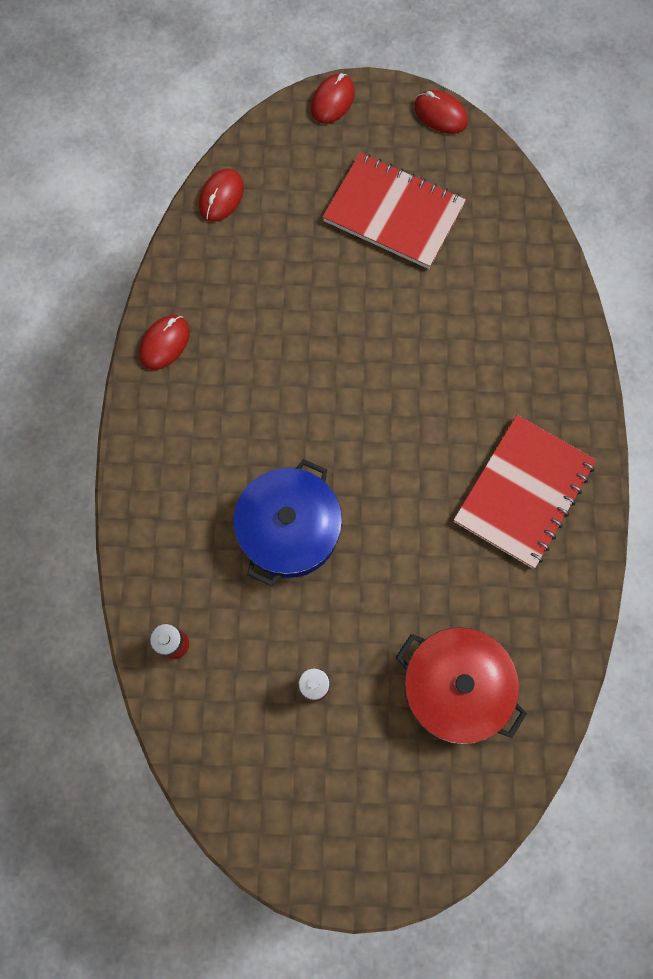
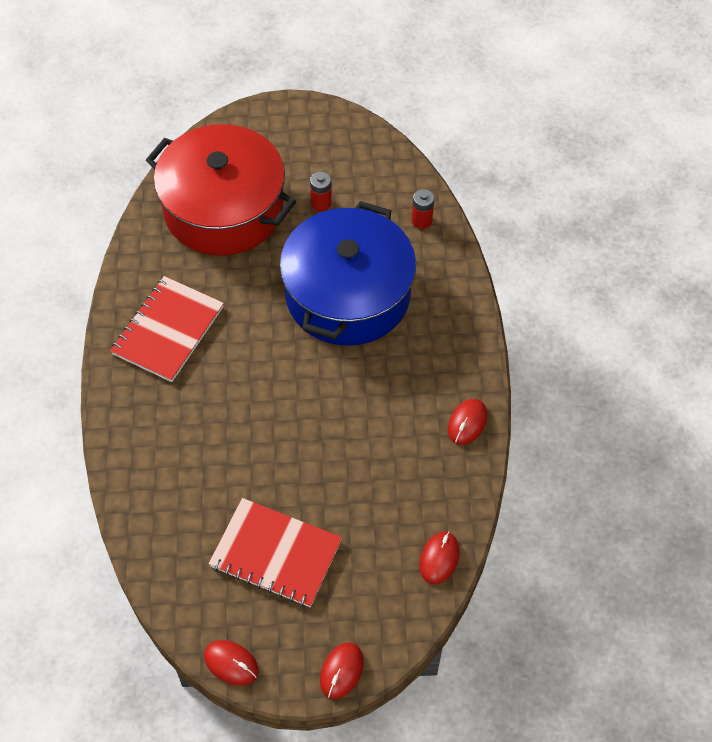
camera: 175 degrees right, 15 degrees down
(289, 529) = (348, 294): blue pot -> blue pot, size x1.68
(455, 686) = (223, 209): red pot -> red pot, size x1.68

